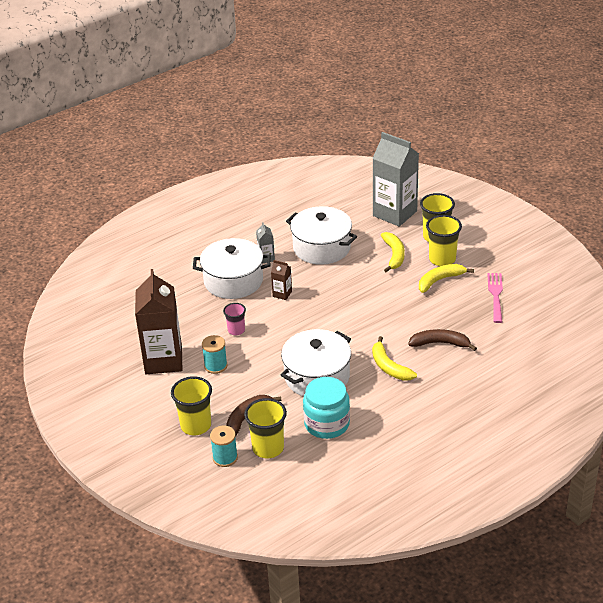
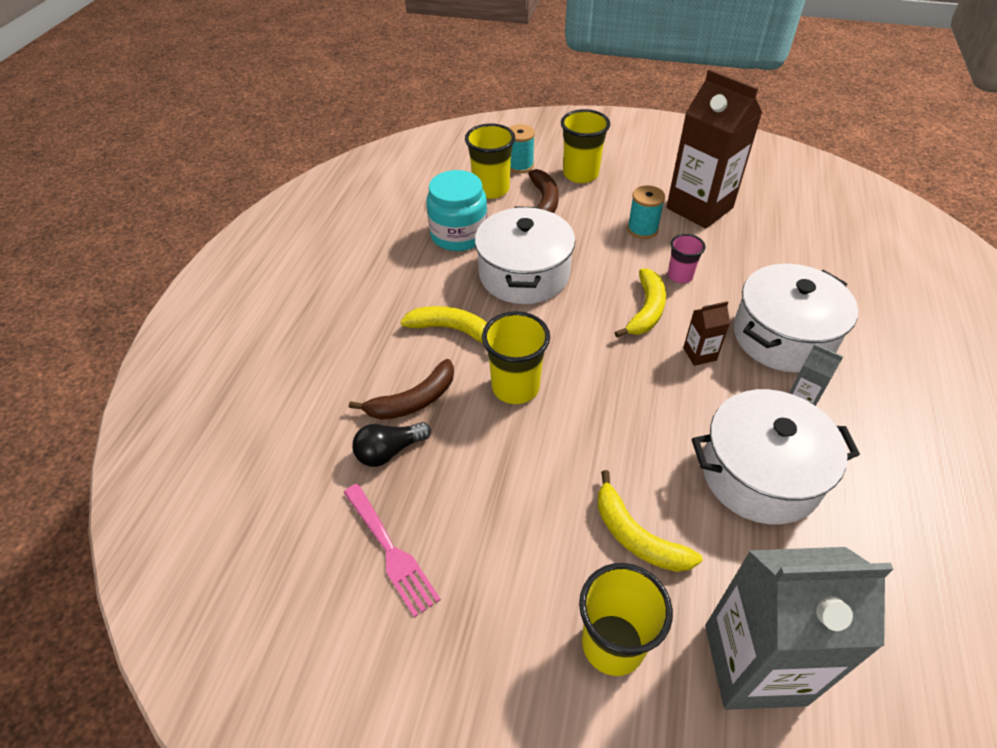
camera: 140 degrees right, 10 degrees up
(440, 280) = (510, 525): yellow banana -> yellow banana (646, 310)
(442, 259) = (548, 583): yellow cup -> yellow cup (515, 387)
(469, 328) = (389, 451): none -> black light bulb

